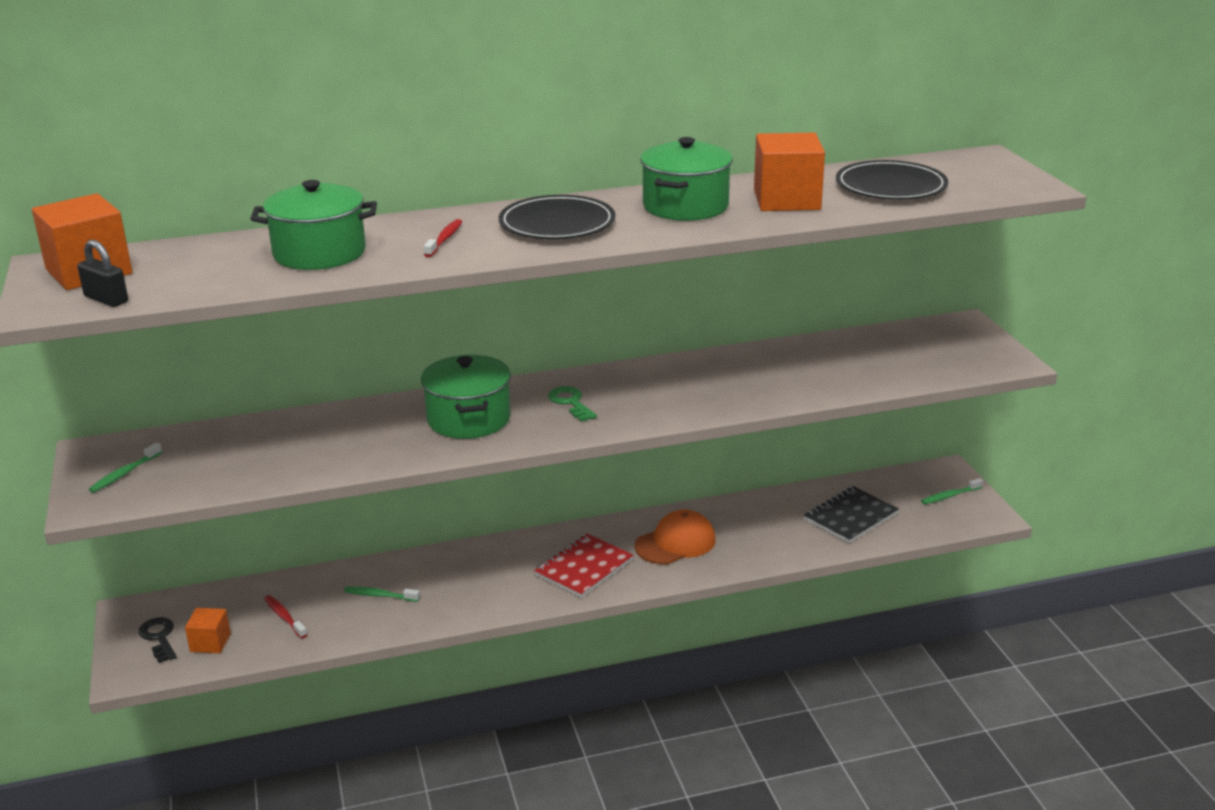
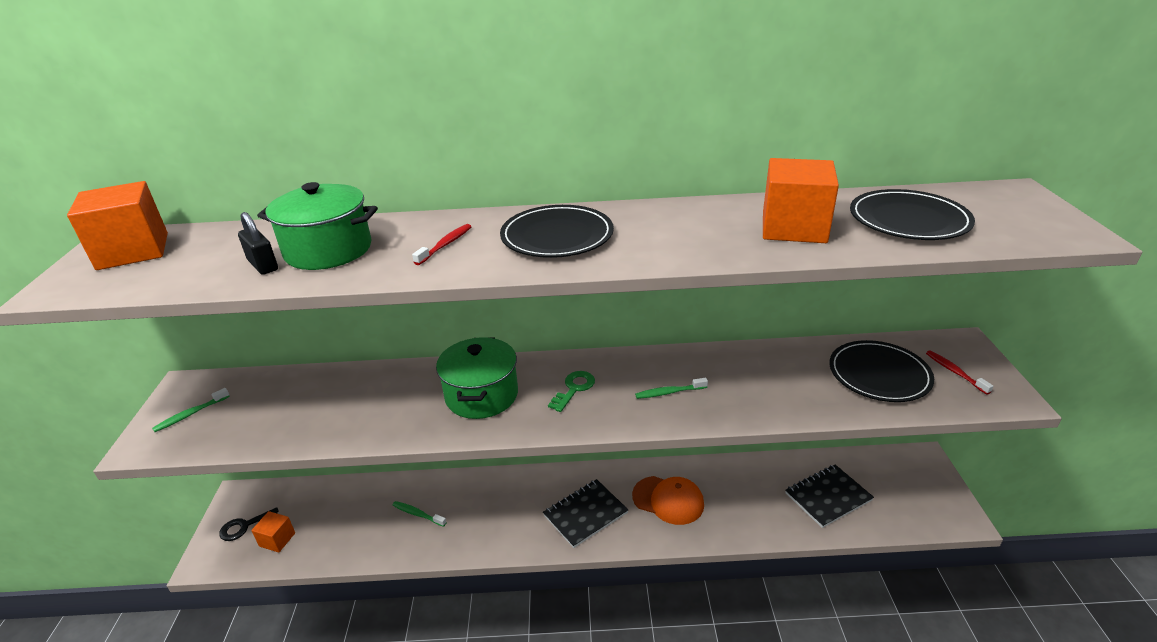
camera: 15 degrees right, 5 degrees up
(106, 299) = (114, 285): black padlock -> black padlock (263, 265)
(159, 637) = (245, 526): black key -> black key turned 105 degrees counterclockwise
(284, 617) = (340, 523): red toothbrush -> red toothbrush (954, 372)
(570, 402) = (574, 389): green key -> green key turned 45 degrees clockwise
(584, 568) = (585, 514): red notebook -> black notebook
(675, 543) = (668, 500): orange cap -> orange cap turned 45 degrees clockwise
(685, 206) = (688, 227): green pot -> none
(885, 357) = (879, 374): none -> black plate
(950, 496) = (924, 488): green toothbrush -> green toothbrush (669, 392)

